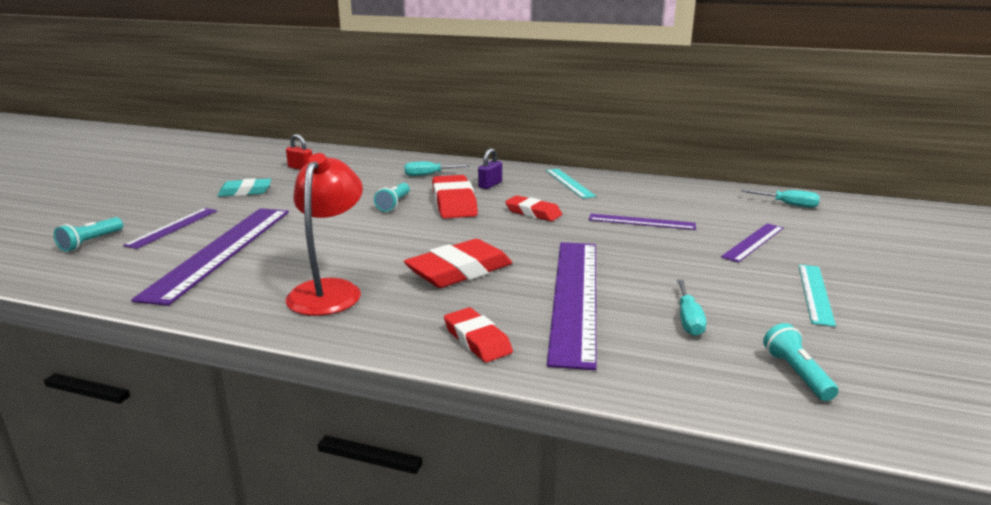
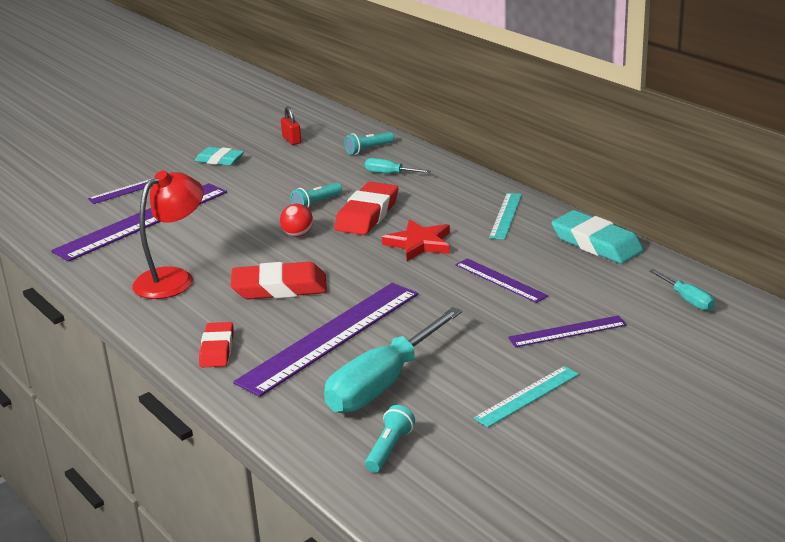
camera: 35 degrees right, 5 degrees up
(91, 242) = (72, 190): turquoise flashlight -> turquoise flashlight (368, 149)
(411, 228) = (298, 235): none -> red ball
(490, 185) = (427, 200): purple padlock -> none
(533, 212) = (419, 244): red eraser -> red star
(665, 186) = (596, 243): none -> turquoise eraser
(688, 319) = (383, 383): turquoise screwdriver -> turquoise screwdriver, size x2.14

